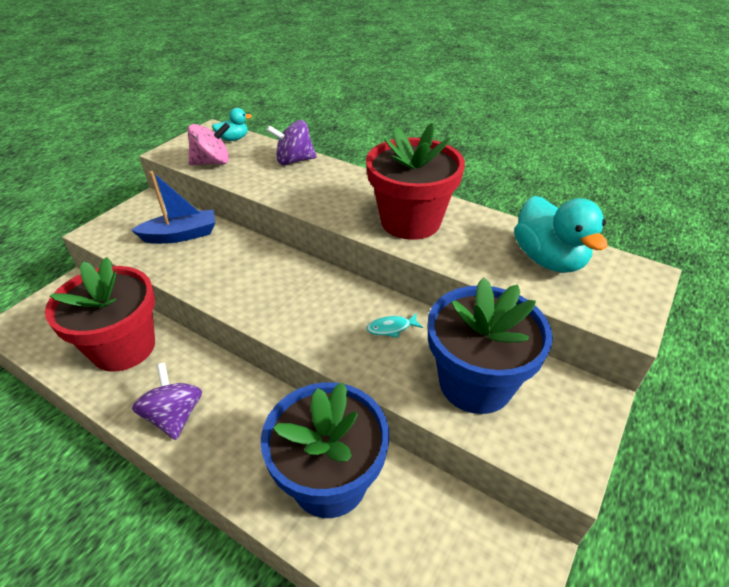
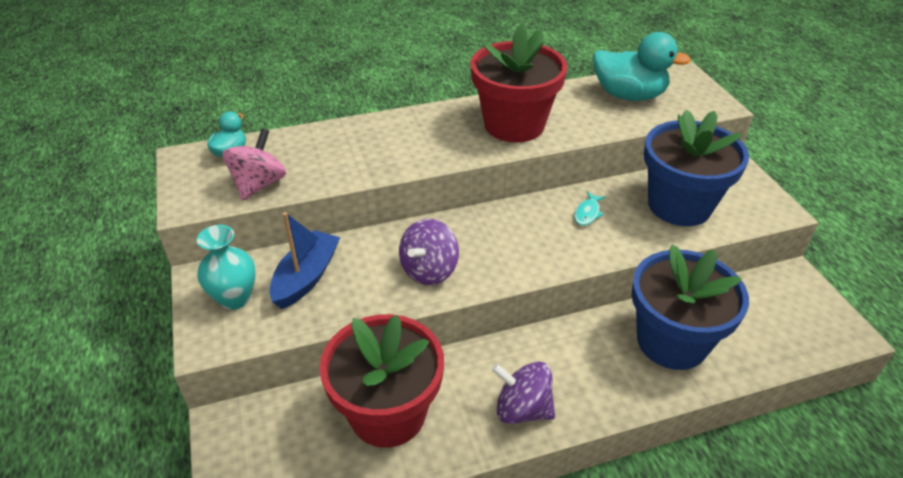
camera: 50 degrees left, 0 degrees up
(139, 221) = (235, 298): none -> turquoise vase
(294, 160) = (334, 136): purple spinning top -> purple spinning top (429, 270)

